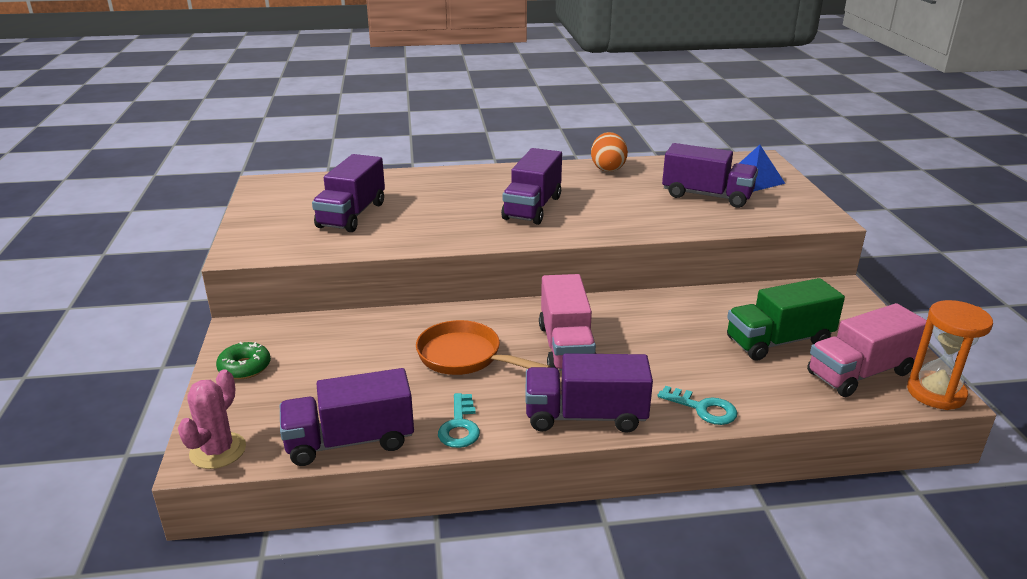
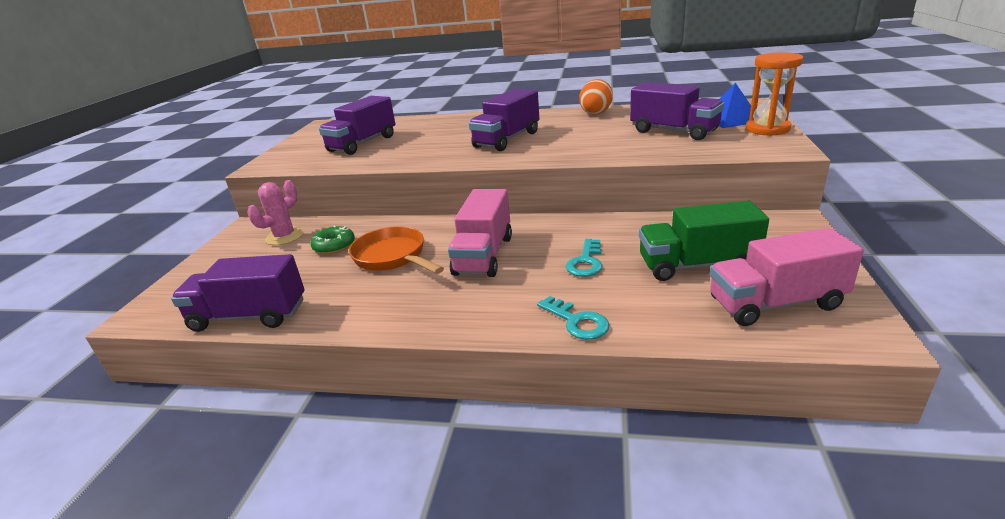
camera: 20 degrees right, 0 degrees up
(218, 451) = (152, 312): pink cactus -> pink cactus (284, 236)
(245, 367) = (227, 252): green donut -> green donut (334, 246)
(460, 426) = (343, 313): turquoise key -> turquoise key (586, 262)
(585, 416) = (457, 316): purple truck -> none
(935, 393) = (864, 333): orange hourglass -> orange hourglass (767, 129)

